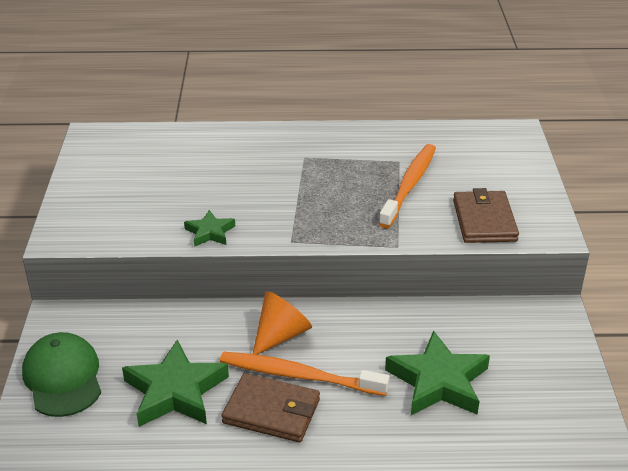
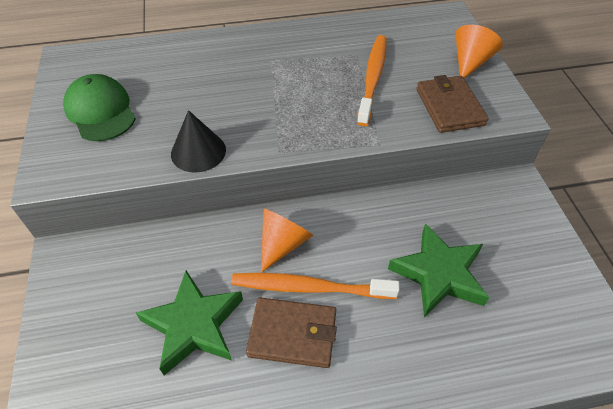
camera: 10 degrees left, 15 degrees up
(63, 378) = (77, 327): green cap -> green cap (100, 111)
(210, 232) = (198, 151): green star -> black cone
(523, 181) = (470, 62): none -> orange cone

